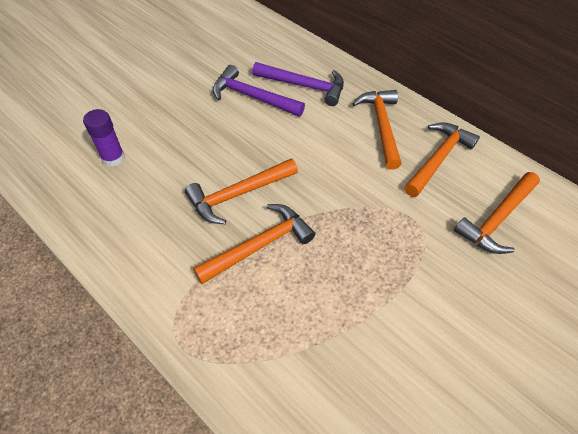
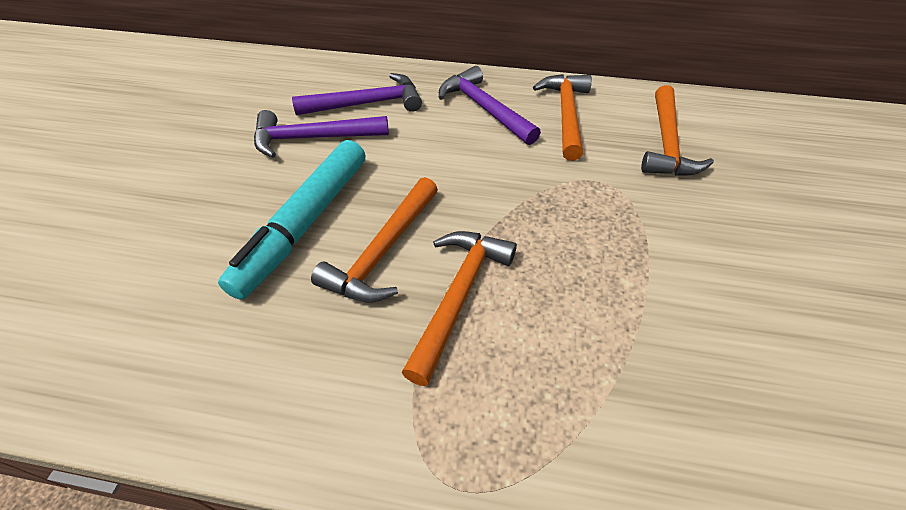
camera: 30 degrees left, 5 degrees down
(113, 158) = (164, 293): purple glue stick -> none
(208, 153) = (305, 224): none -> turquoise marker
(381, 126) = (484, 109): orange hammer -> purple hammer

